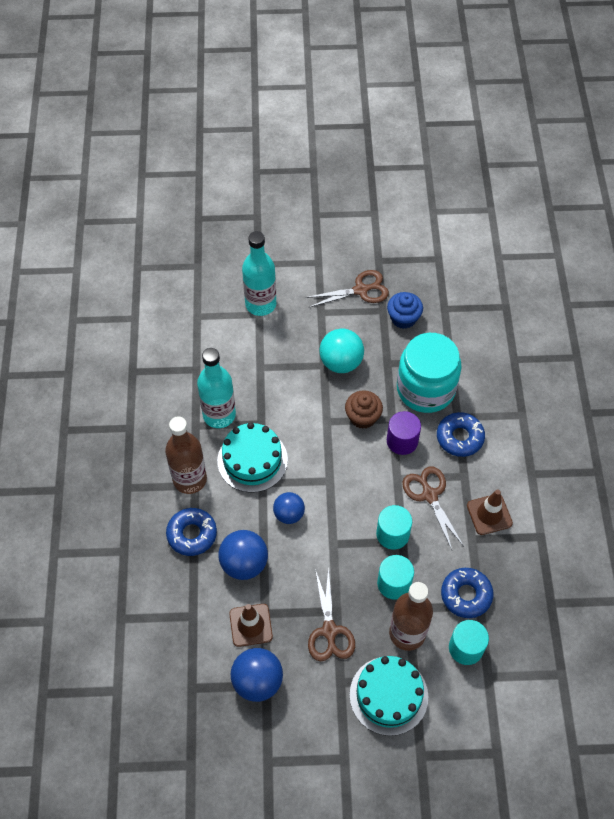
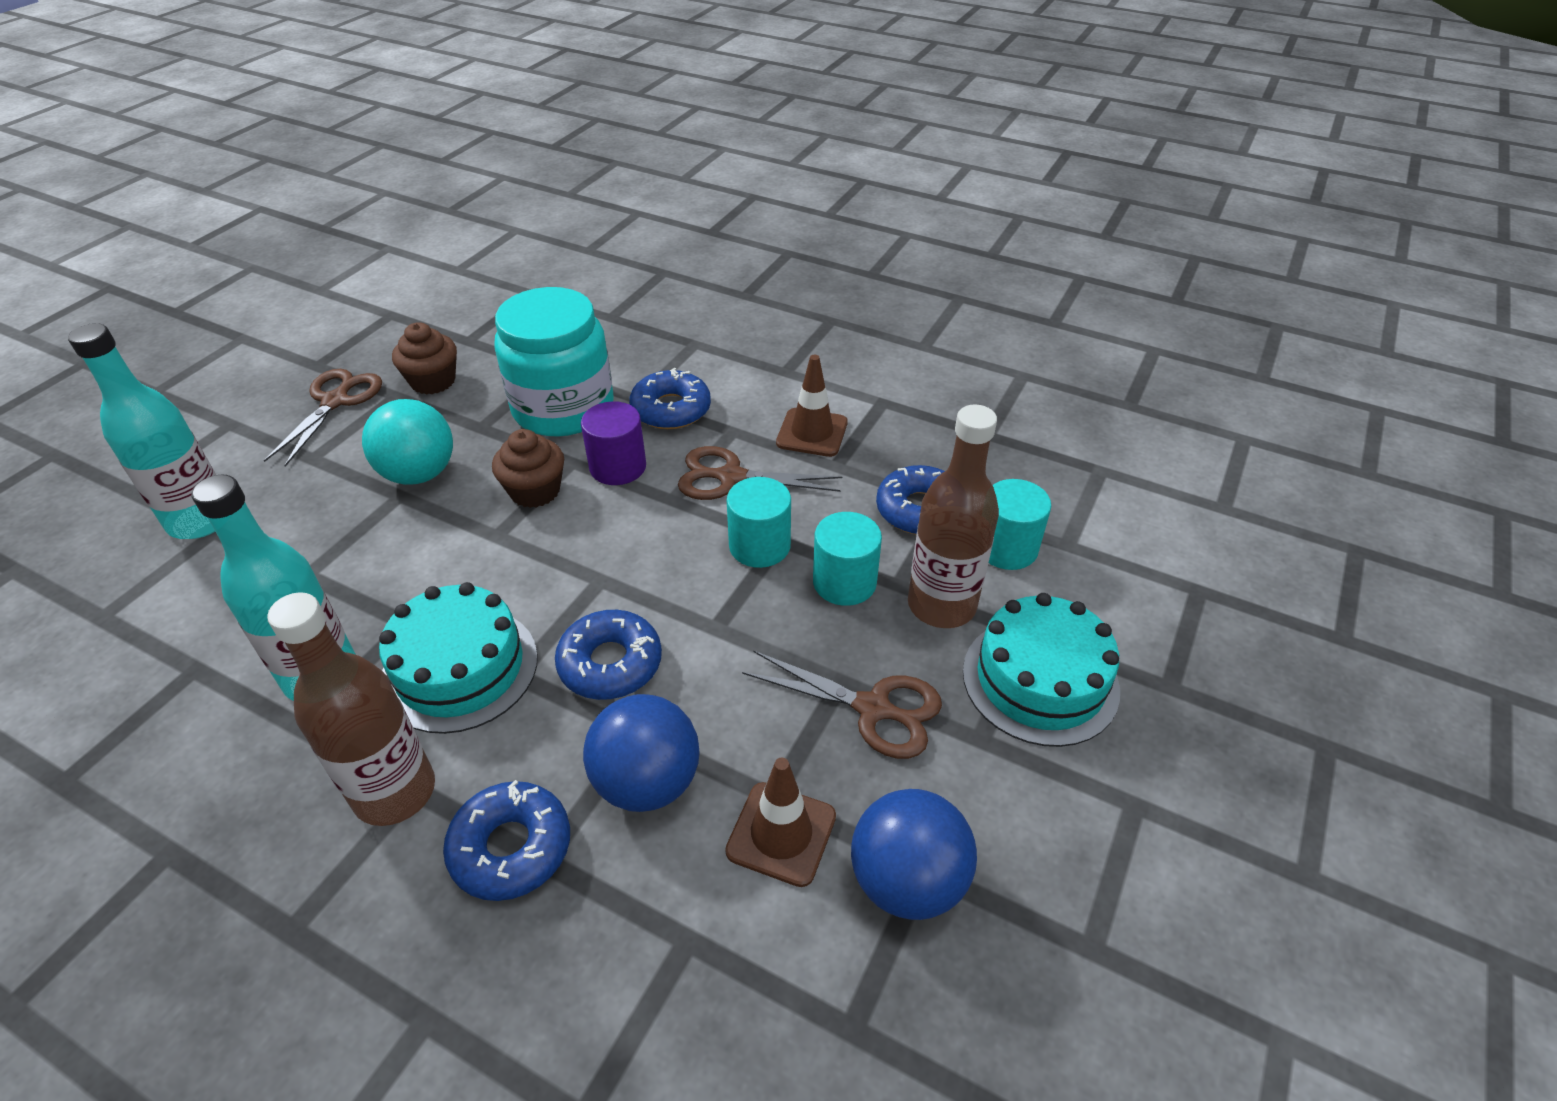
camera: 60 degrees left, 15 degrees down
(289, 514) = (610, 663): blue ball -> blue donut
(403, 318) = (433, 381): blue cupcake -> brown cupcake

